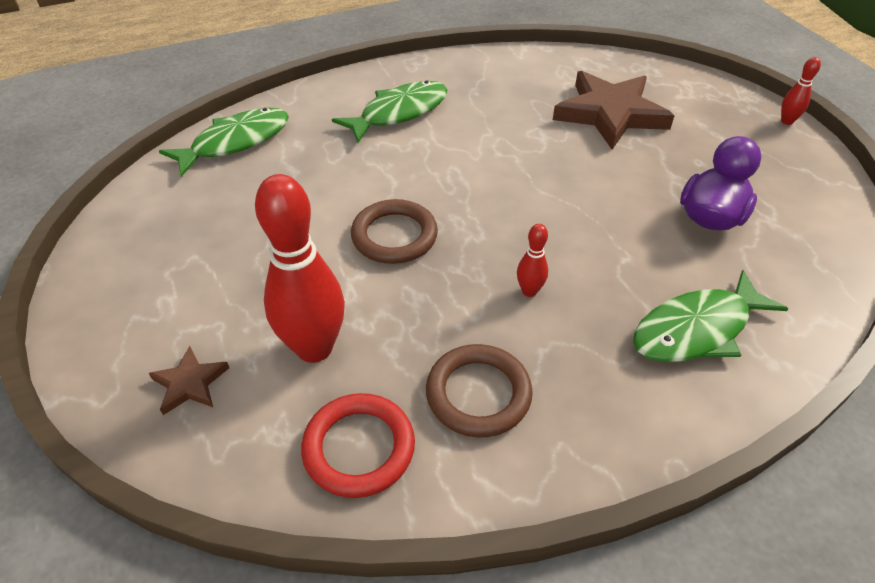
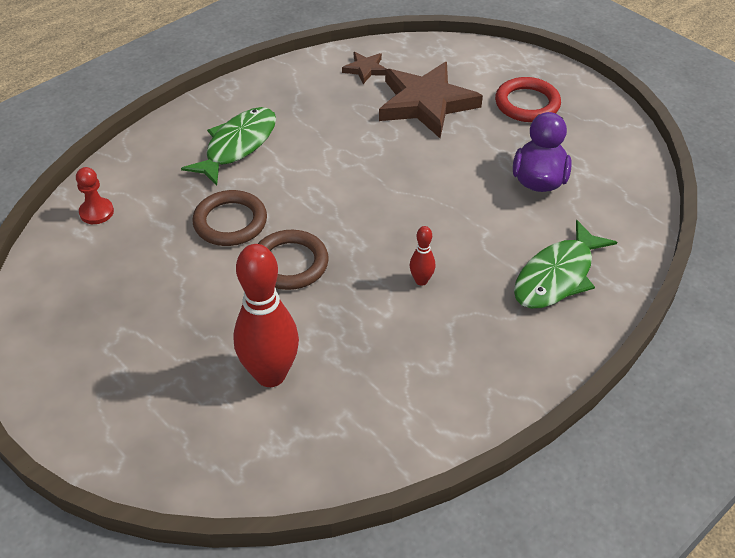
camera: 20 degrees left, 0 degrees up
(190, 383) = (182, 432): brown star -> brown star (365, 69)
(235, 142) = (96, 212): green fish -> red pawn
(359, 448) = (344, 438): red ring -> red ring (527, 104)
(478, 394) = (415, 371): brown ring -> brown ring (230, 222)
(787, 121) = (572, 77): red bowling pin -> none

